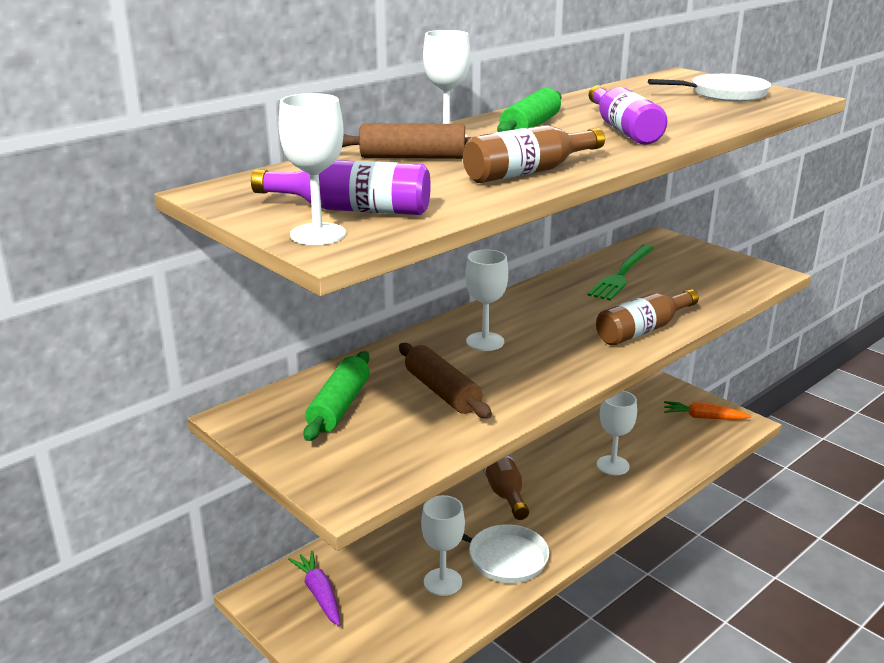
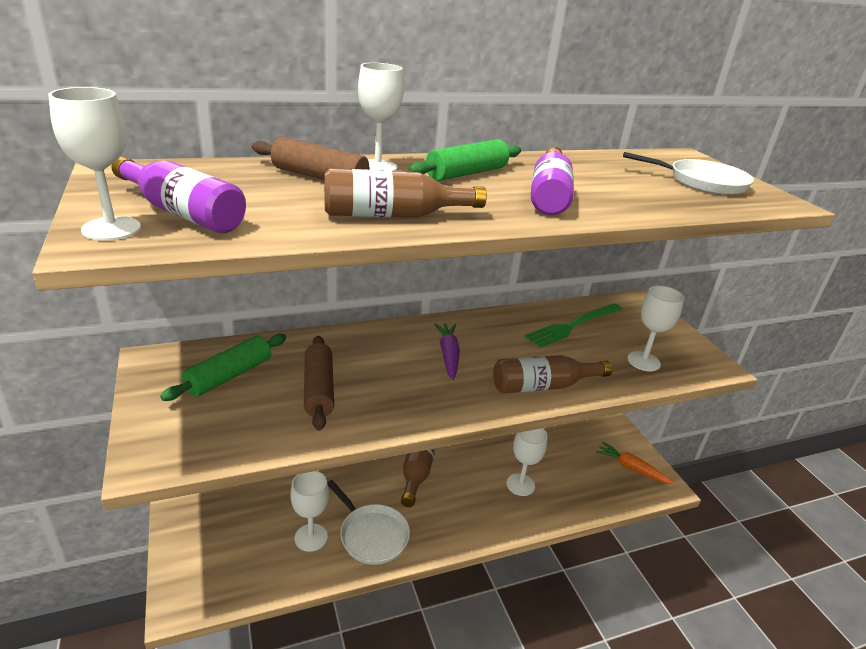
camera: 20 degrees right, 5 degrees up
(319, 594) = (218, 510): purple carrot -> purple carrot (448, 355)
(485, 341) = (398, 354): white goblet -> white goblet (643, 361)

